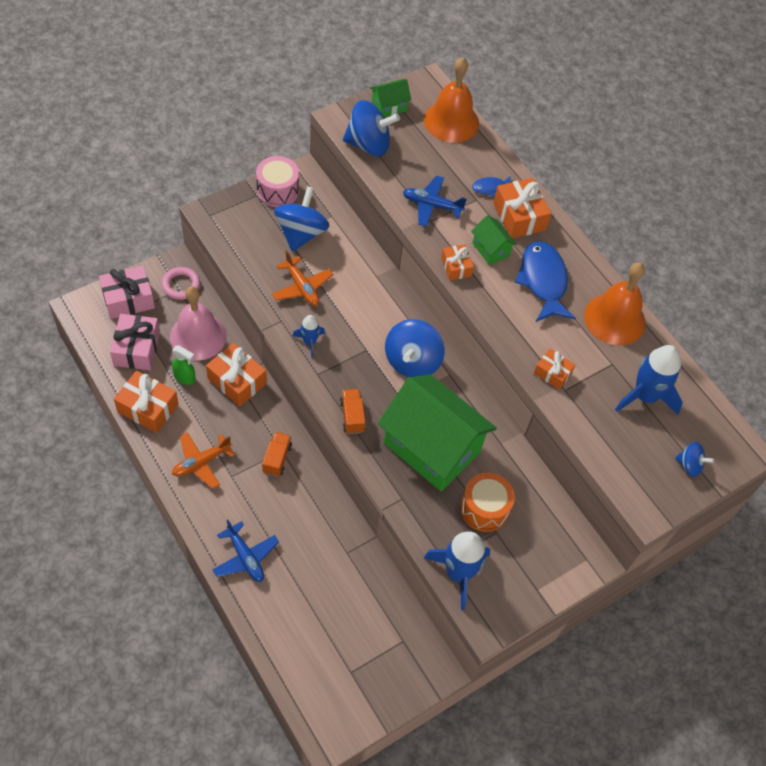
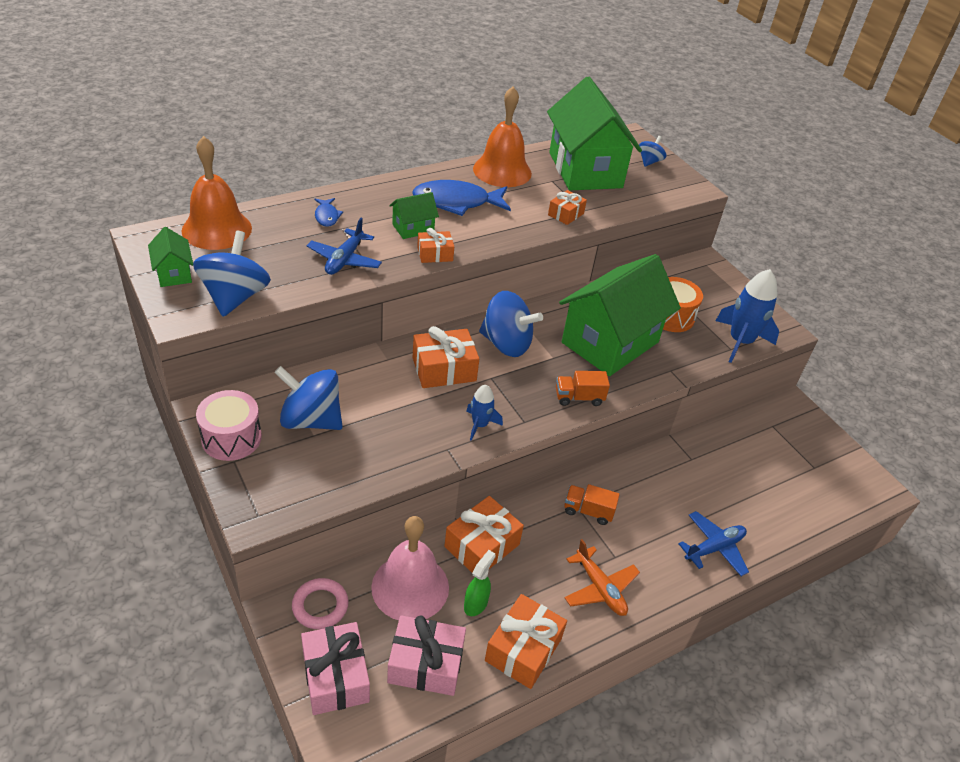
camera: 85 degrees left, 15 degrees down
(301, 287) = (397, 426): orange plane -> none
(519, 216) = (370, 204): orange gift -> orange gift (444, 369)
(645, 396) = (585, 170): blue rocket -> green house

